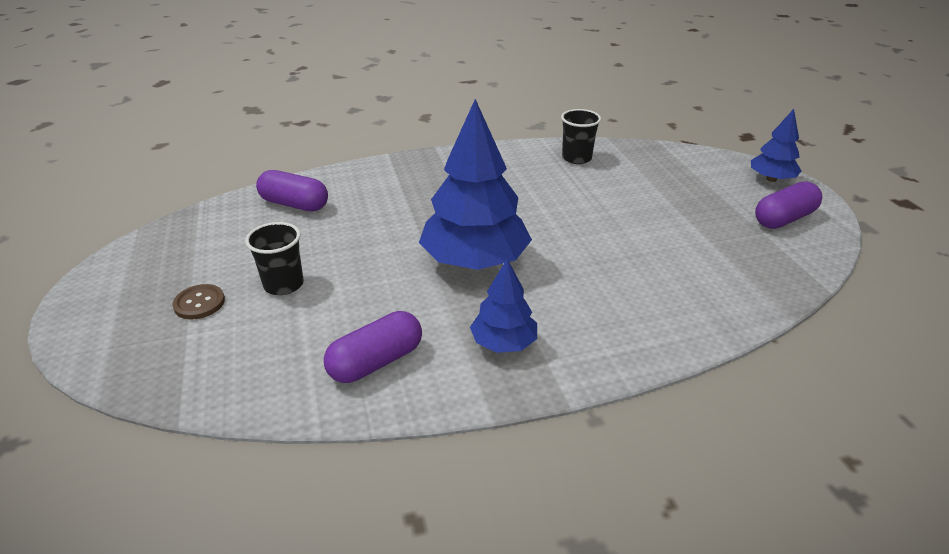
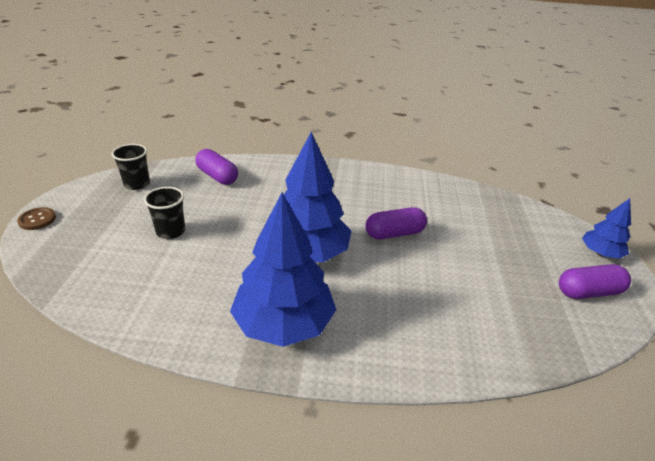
camera: 20 degrees right, 0 degrees up
(199, 303) = (113, 229): brown button -> brown button (37, 219)
(376, 362) = (188, 307): purple capsule -> purple capsule (394, 233)
(503, 343) = (284, 323): blue tree -> blue tree, size x1.89
(576, 158) = (440, 192): black cup -> black cup (137, 184)

